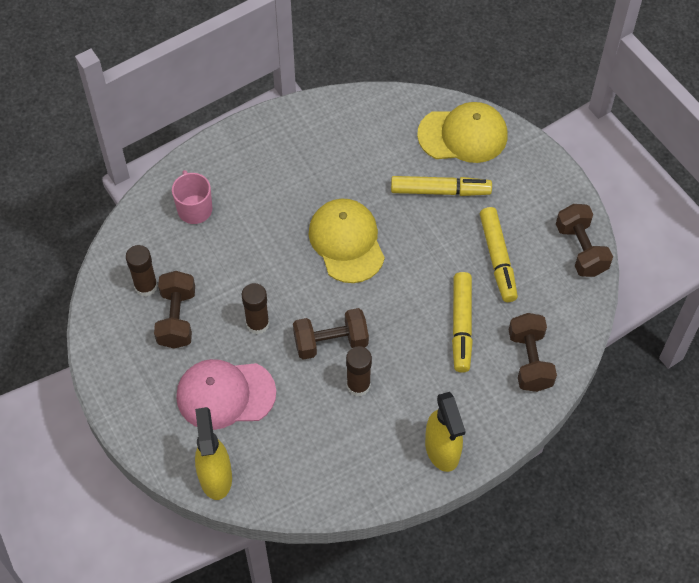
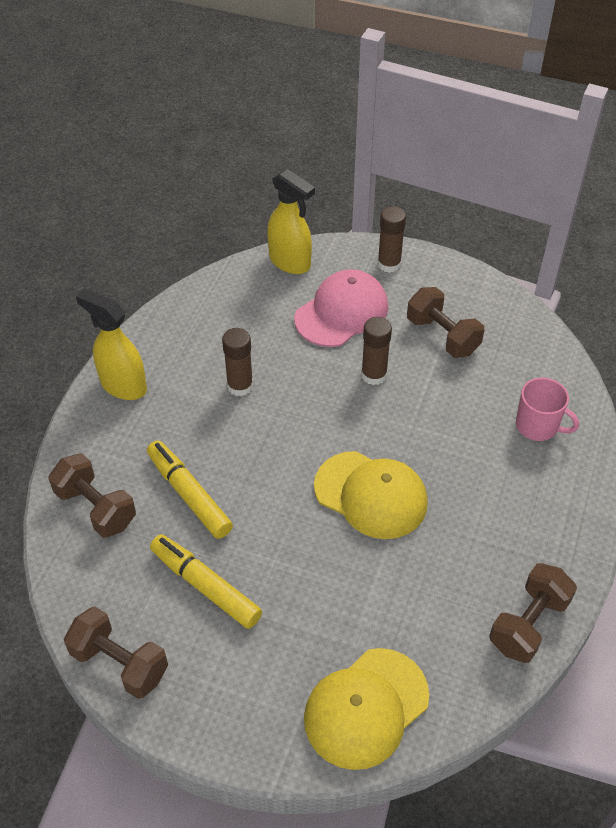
camera: 140 degrees right, 10 degrees down
(146, 286) = (496, 341): brown glue stick -> brown glue stick (389, 264)
(331, 342) = (296, 402): brown dumbbell -> brown dumbbell (528, 624)
(439, 190) = (330, 617): yellow marker -> none

